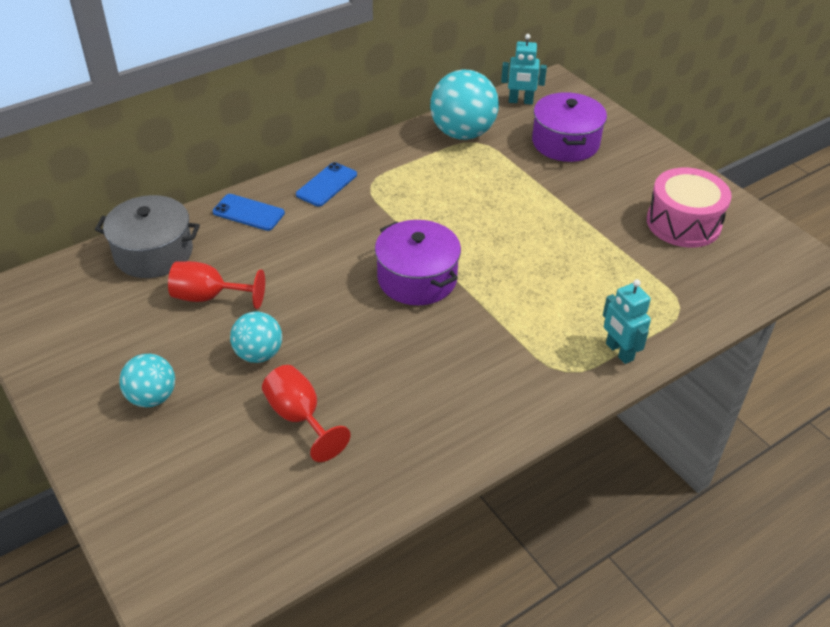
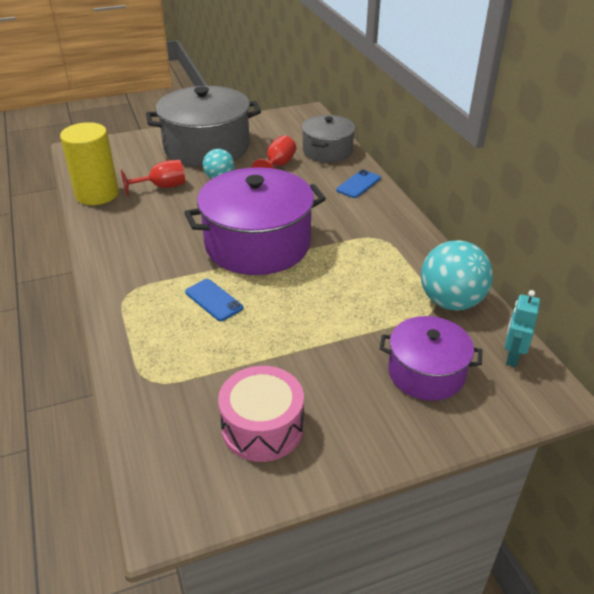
camera: 105 degrees right, 5 degrees down
(152, 397) = (207, 147): turquoise ball -> grey pot
(326, 185) = (384, 218): blue phone -> blue phone (213, 300)
(342, 499) = (97, 194): none -> yellow cylinder
(417, 279) = (257, 244): purple pot -> purple pot, size x1.72
(619, 352) = (126, 327): turquoise robot -> none

